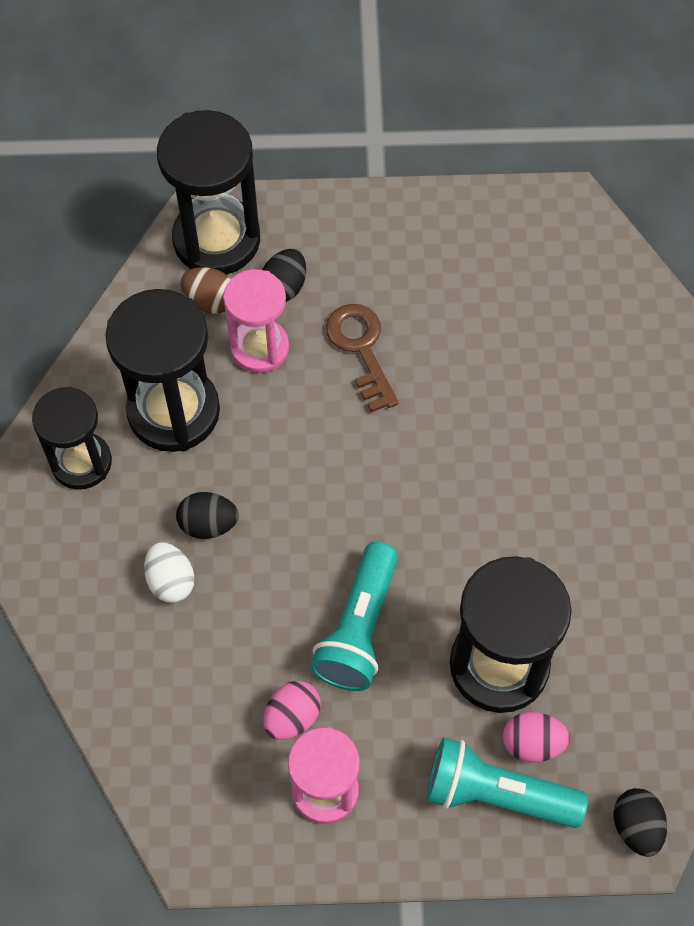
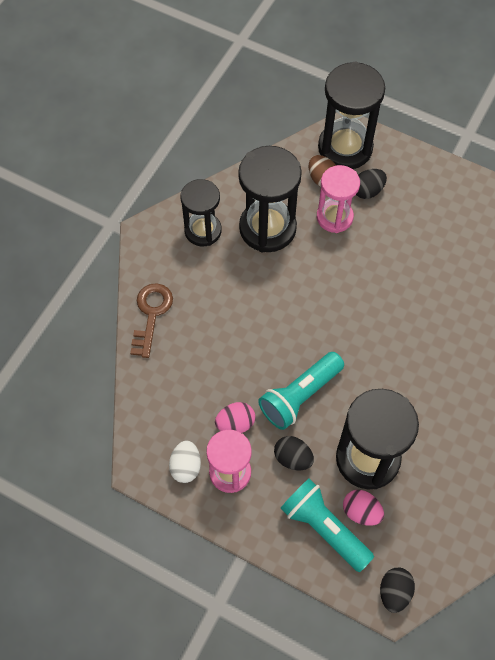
camera: 30 degrees right, 0 degrees up
(171, 581) = (213, 317): white egg -> white egg (186, 466)
(208, 524) = (251, 297): black egg -> black egg (293, 458)
(361, 349) = (391, 245): brown key -> brown key (151, 314)

